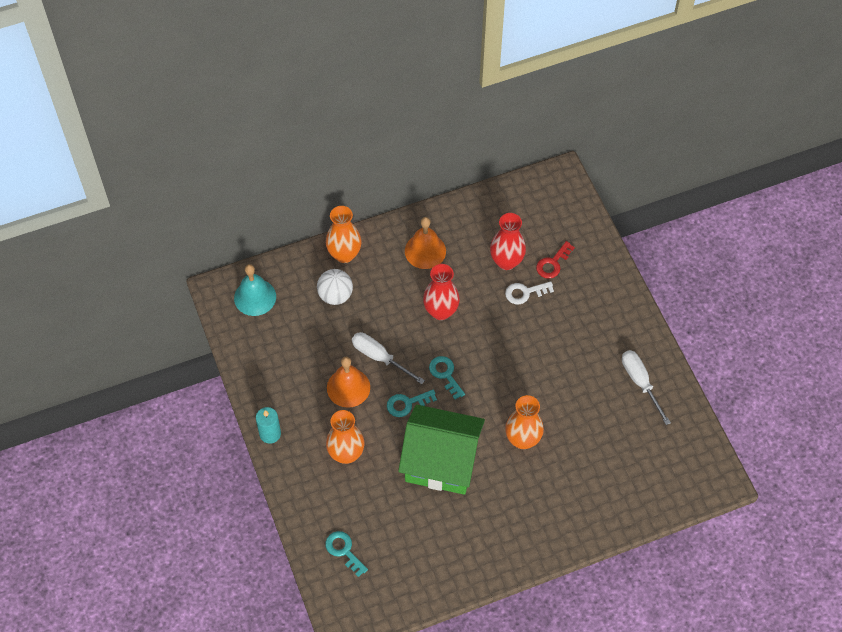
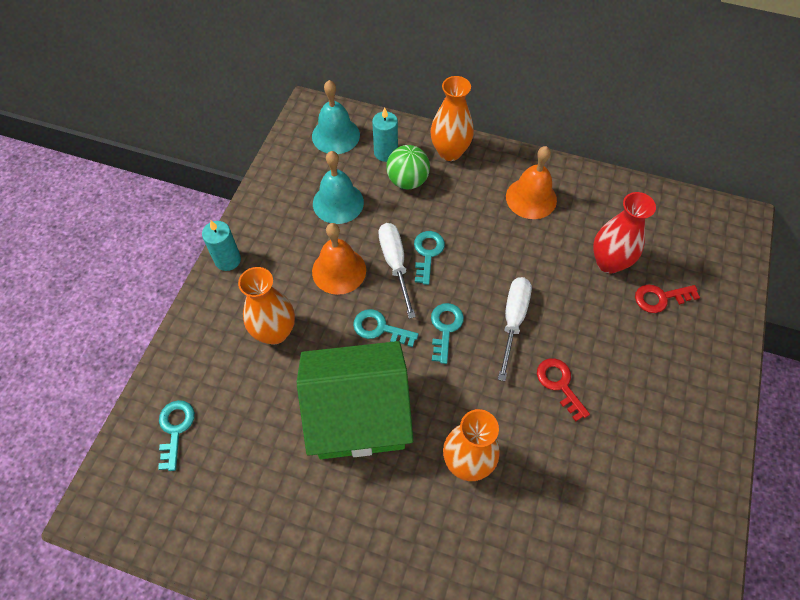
camera: 40 degrees right, 0 degrees up
(302, 285) = (385, 152): none -> turquoise candle
(304, 343) = (338, 202): none -> turquoise bell
(335, 295) = (407, 181): white ball -> green ball
(393, 335) = (427, 253): none -> turquoise key
(441, 311) = (496, 263): red vase -> none
(441, 461) = (358, 415): green house -> green house turned 60 degrees counterclockwise
(525, 293) = (603, 306): white key -> none
(537, 358) = (559, 384): none -> red key
(640, 382) = (665, 505): white screwdriver -> white screwdriver (513, 321)

